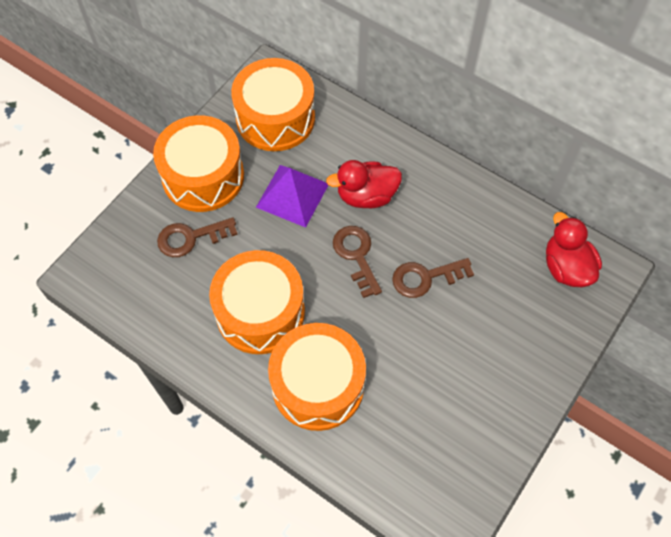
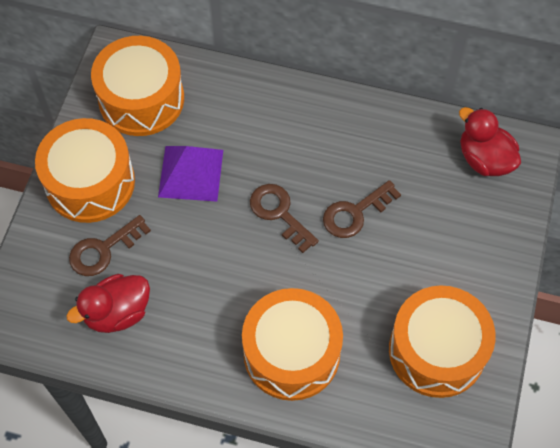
camera: 20 degrees left, 0 degrees up
(260, 312) = (205, 301): orange drum -> orange drum (436, 350)
(366, 196) = (265, 150): red duck -> red duck (117, 313)

